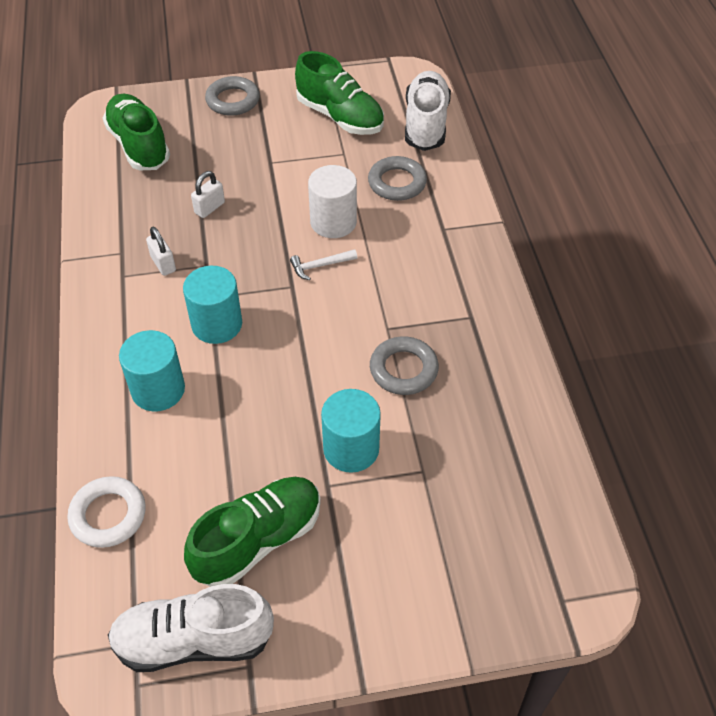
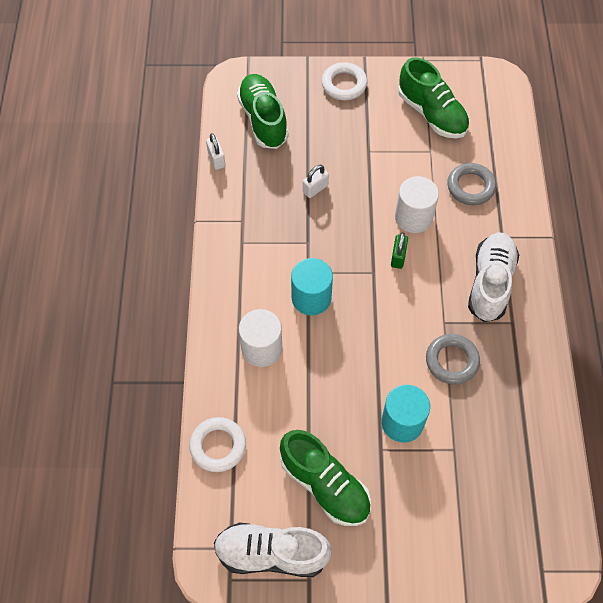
camera: 10 degrees right, 10 degrees up
(158, 390) = (262, 348): turquoise cylinder -> white cylinder
(163, 264) = (274, 236): white padlock -> white padlock (216, 159)
(233, 100) = (344, 84): grey ring -> white ring
(258, 540) = (325, 485): green shoe -> green shoe turned 75 degrees clockwise
(320, 266) = (398, 257): white hammer -> green padlock
(426, 124) = (503, 131): white shoe -> white shoe (490, 283)

